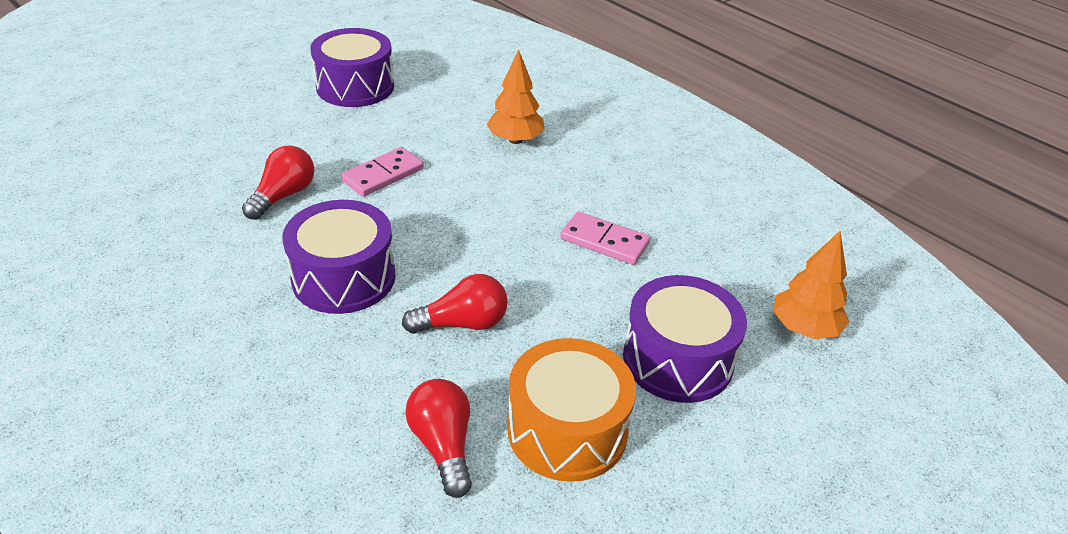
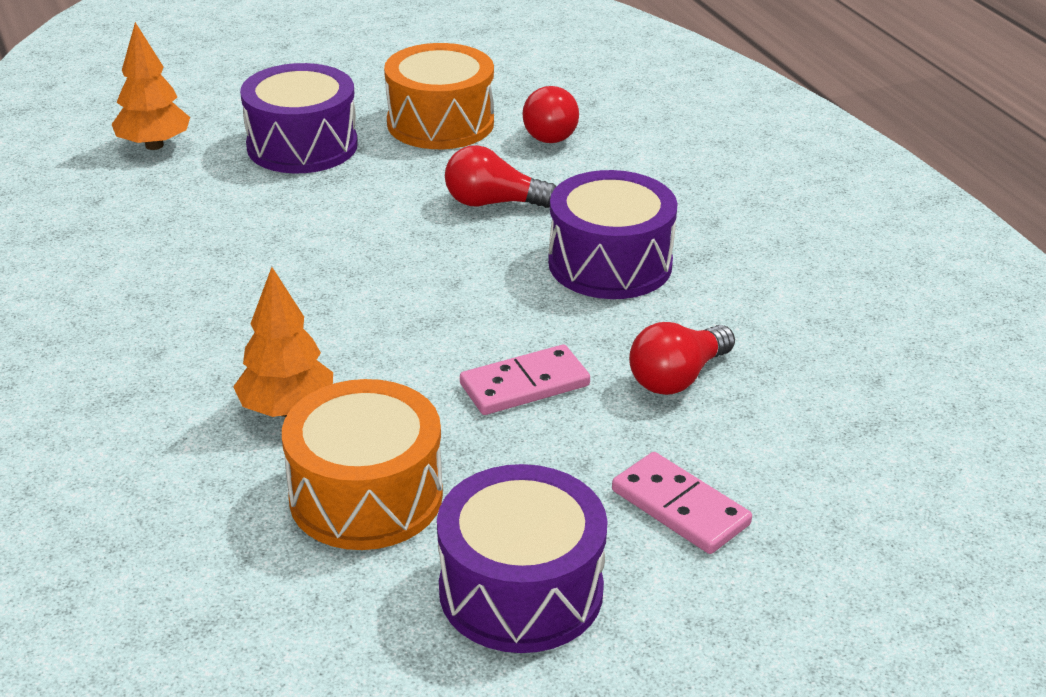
camera: 160 degrees left, 5 degrees down
(447, 109) = (366, 496): none -> orange drum
(604, 241) = (279, 249): pink domino -> pink domino (680, 507)

